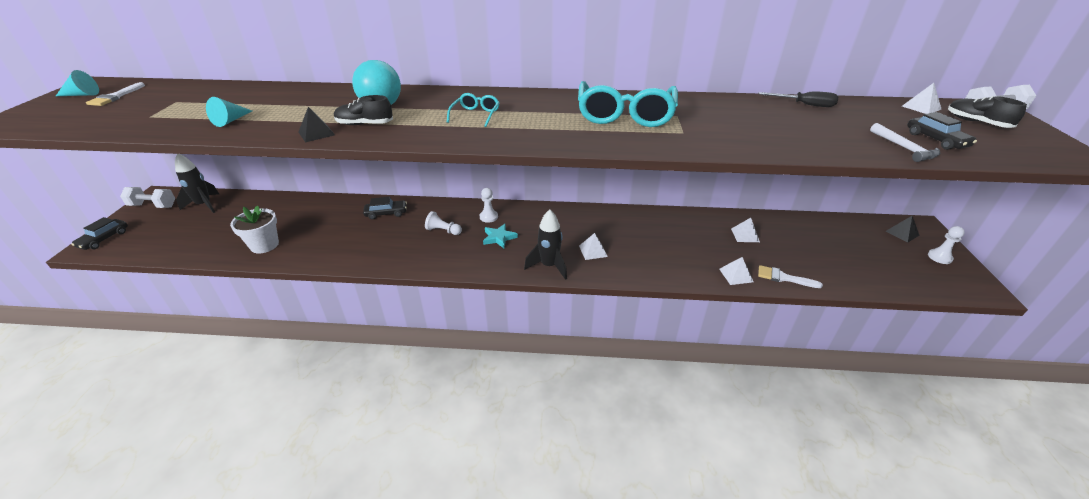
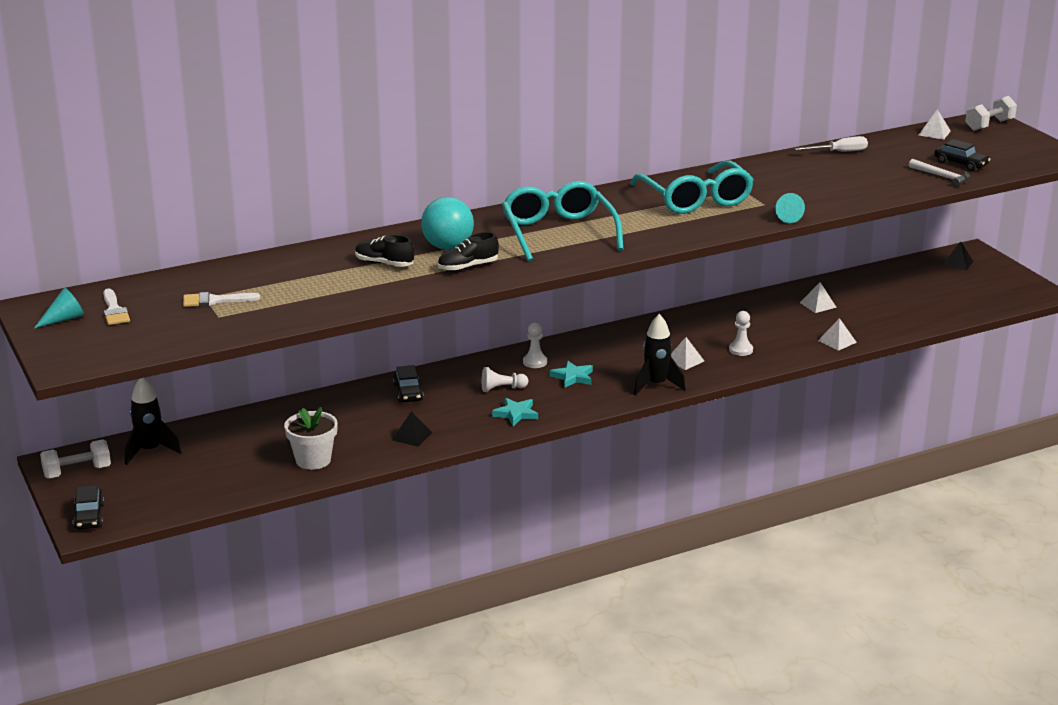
camera: 30 degrees left, 10 degrees down
(231, 121) = (321, 298): turquoise cone -> turquoise cone (786, 216)
(316, 133) = (438, 286): black pyramid -> black pyramid (412, 436)
(386, 213) = (408, 392): black car -> black car turned 120 degrees clockwise
(426, 255) = (516, 414): none -> turquoise star
(475, 115) = (558, 232): turquoise glasses -> turquoise glasses, size x2.12
(783, 278) = (879, 331): white brush -> white brush (214, 301)
(804, 105) = (839, 152): black screwdriver -> white screwdriver
(939, 257) = (999, 276): white pawn -> white pawn (740, 350)
(976, 122) = (983, 139): black shoe -> black shoe (384, 263)

